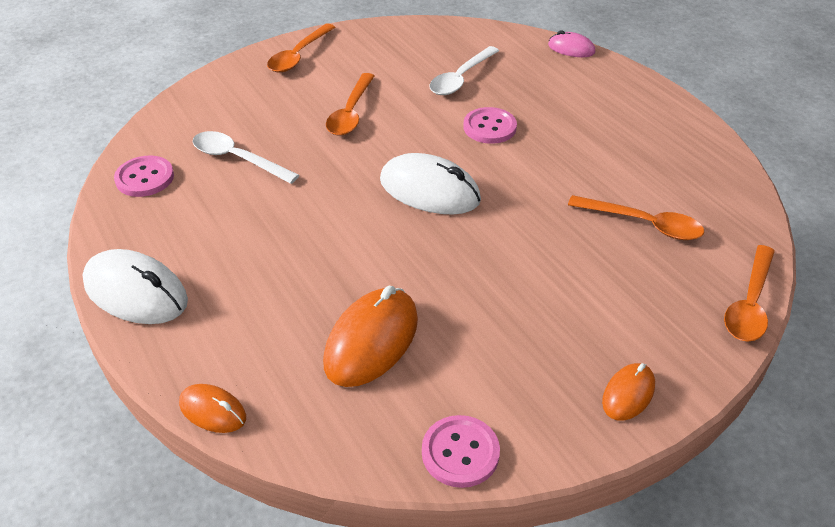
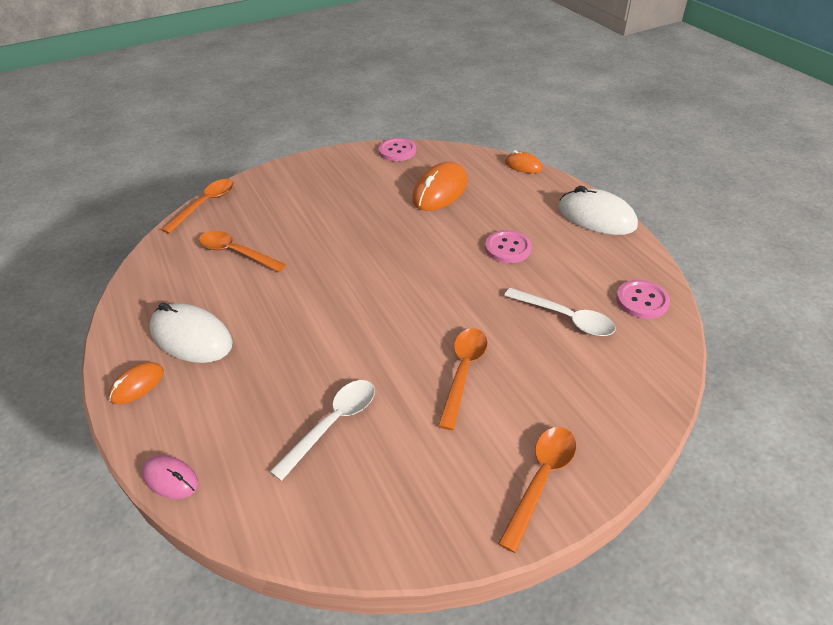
camera: 175 degrees left, 0 degrees up
(429, 191) = (392, 283): white mouse -> white mouse (192, 337)
(489, 127) = (322, 348): pink button -> pink button (508, 248)
(628, 394) = (305, 168): orange mouse -> orange mouse (137, 385)

